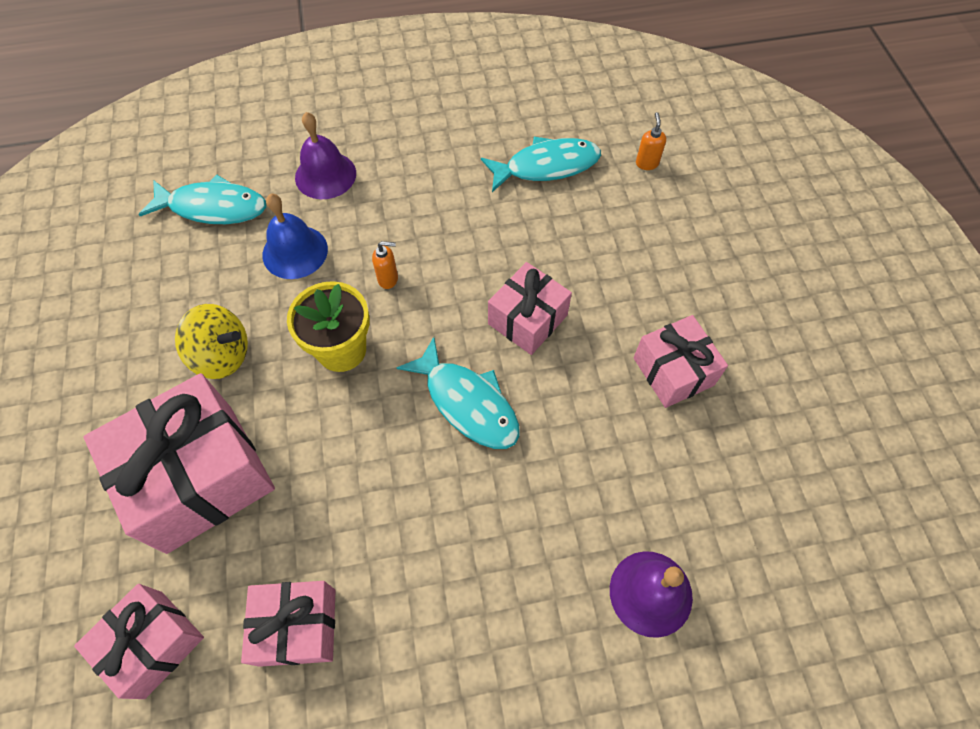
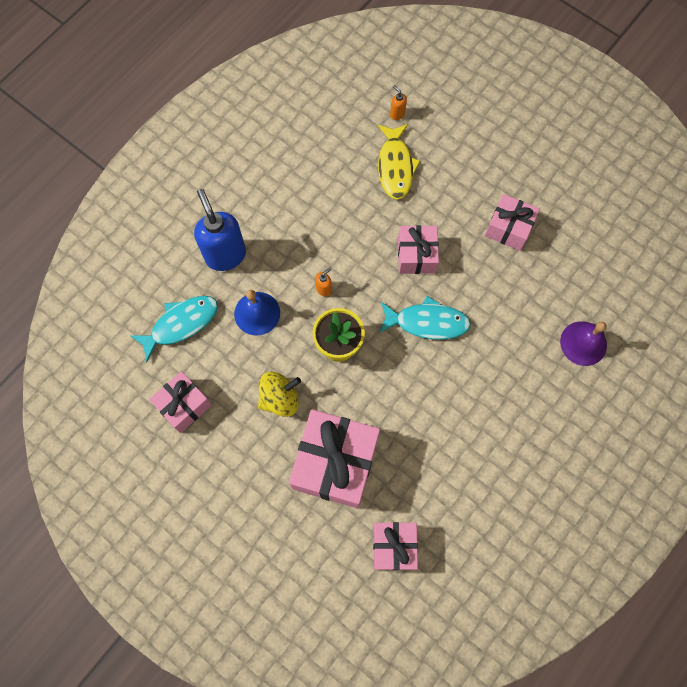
camera: 40 degrees left, 10 degrees up
(297, 626) = (449, 485): pink gift -> pink gift (184, 405)
(325, 175) = (225, 255): purple bell -> blue soap dispenser
(546, 166) = (345, 156): turquoise fish -> none
(594, 212) = (395, 166): none -> yellow fish

